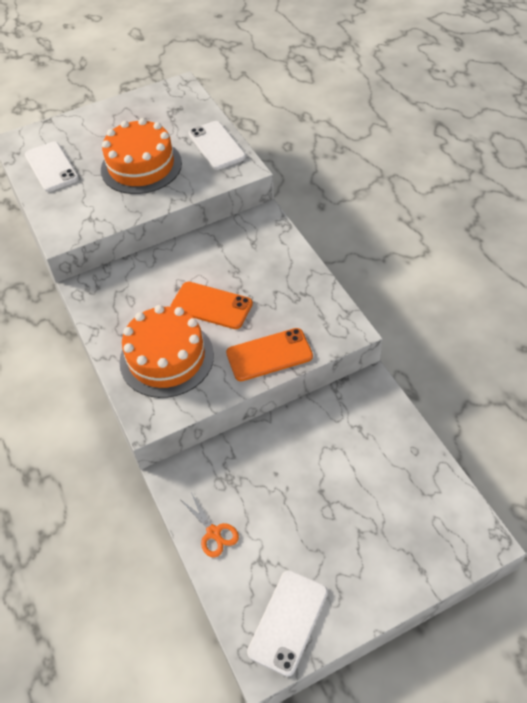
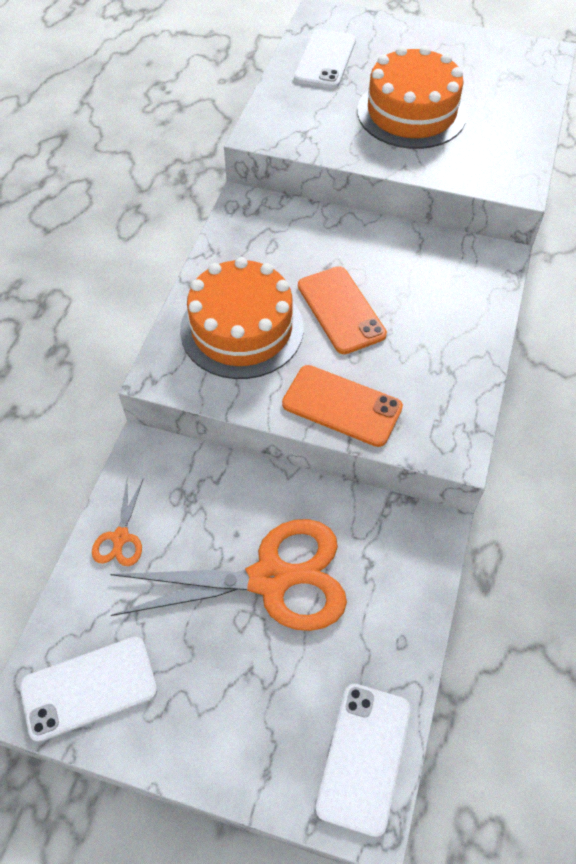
camera: 40 degrees right, 5 degrees up
(216, 145) = (515, 140): white phone -> white phone (364, 757)
(319, 479) = (270, 579): none -> orange scissors

